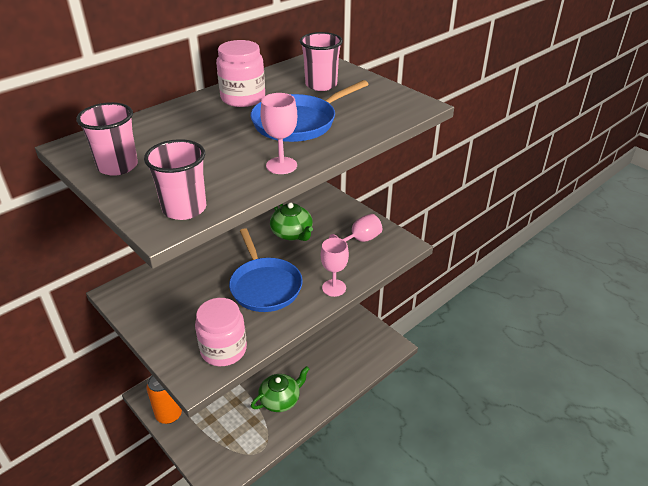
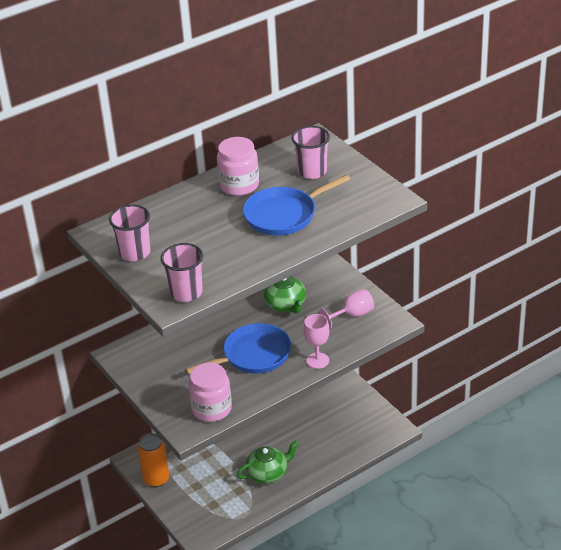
camera: 10 degrees right, 0 degrees up
(265, 286) = (253, 355): blue pan -> blue pan turned 105 degrees counterclockwise
(281, 165) = (263, 258): pink goblet -> none

